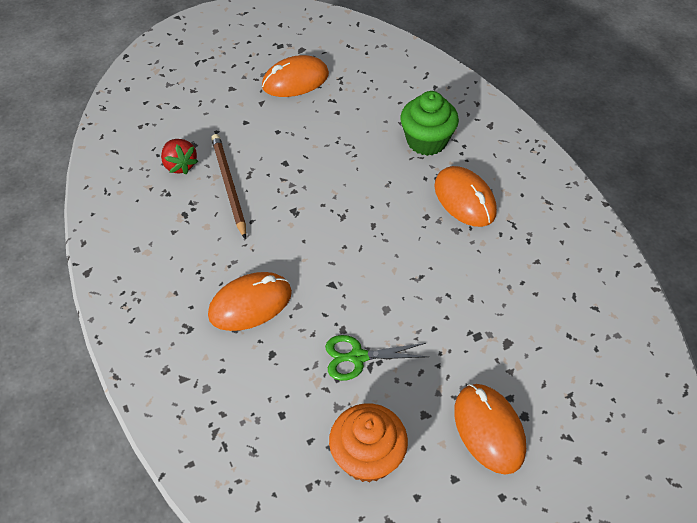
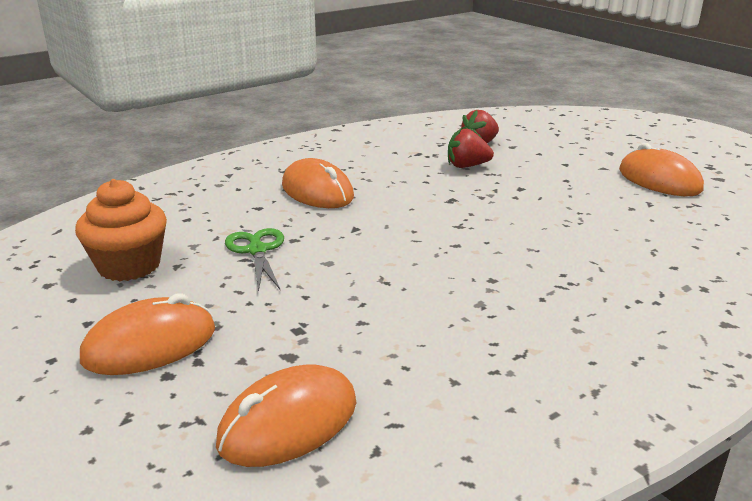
camera: 80 degrees right, 25 degrees down
(229, 186) = (467, 166): brown pencil -> red strawberry
(426, 141) = (636, 270): green cupcake -> none
(464, 199) = (543, 307): orange mouse -> orange mouse (288, 423)

